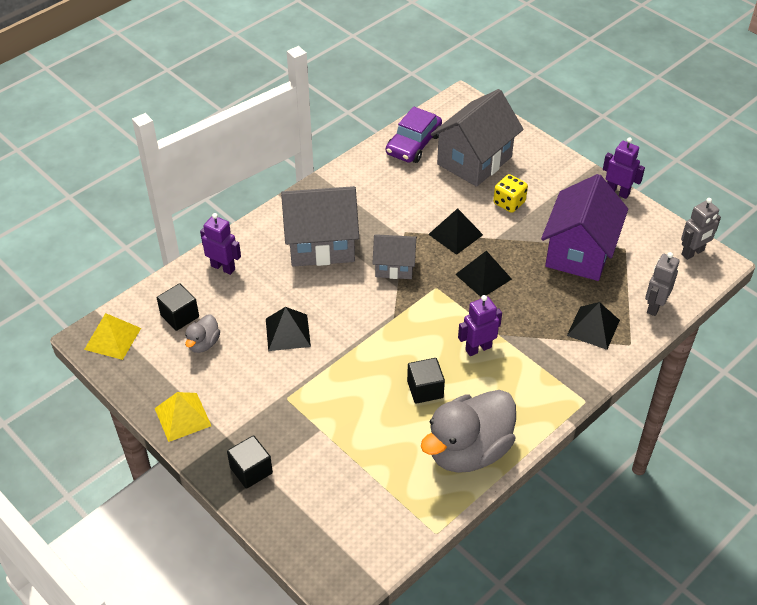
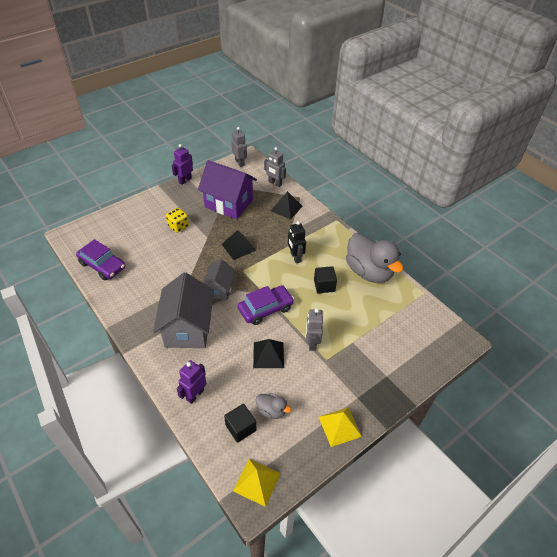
camera: 85 degrees left, 0 degrees up
(251, 470) = (385, 383): black cube -> none
(312, 379) = (312, 343): none -> grey robot
(366, 321) = (265, 309): none -> purple car
(455, 234) = (198, 255): black pyramid -> none
(474, 161) = (133, 236): grey house -> none
(478, 348) = (295, 257): purple robot -> black robot

